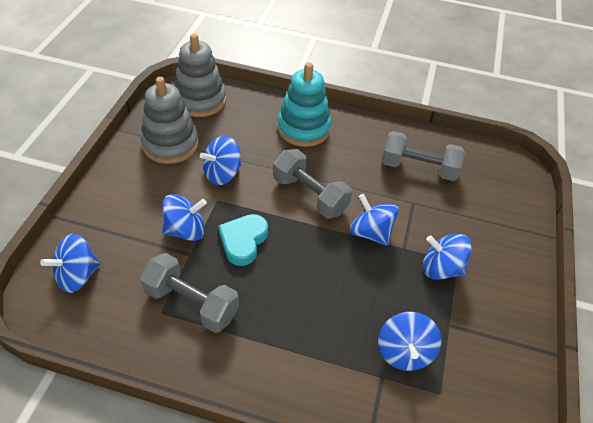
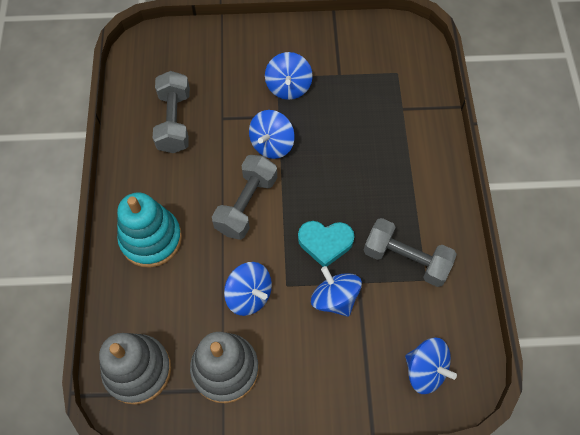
camera: 105 degrees left, 15 degrees up
(191, 303) = (406, 259): grey dumbbell -> grey dumbbell turned 75 degrees counterclockwise
(404, 352) = (376, 99): blue spinning top -> none

